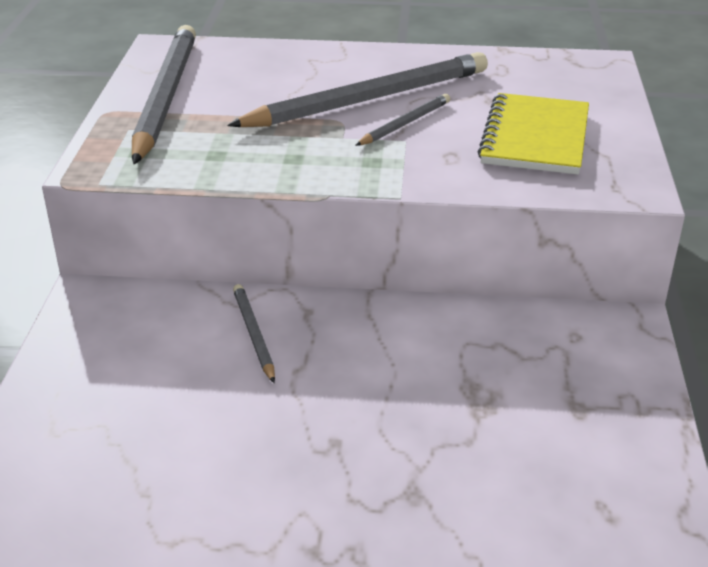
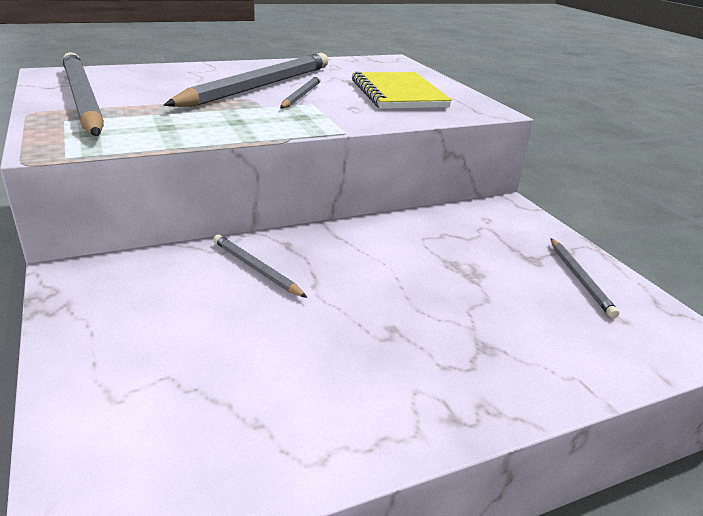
camera: 30 degrees left, 5 degrees down
(611, 450) = (579, 278): none -> grey pencil

